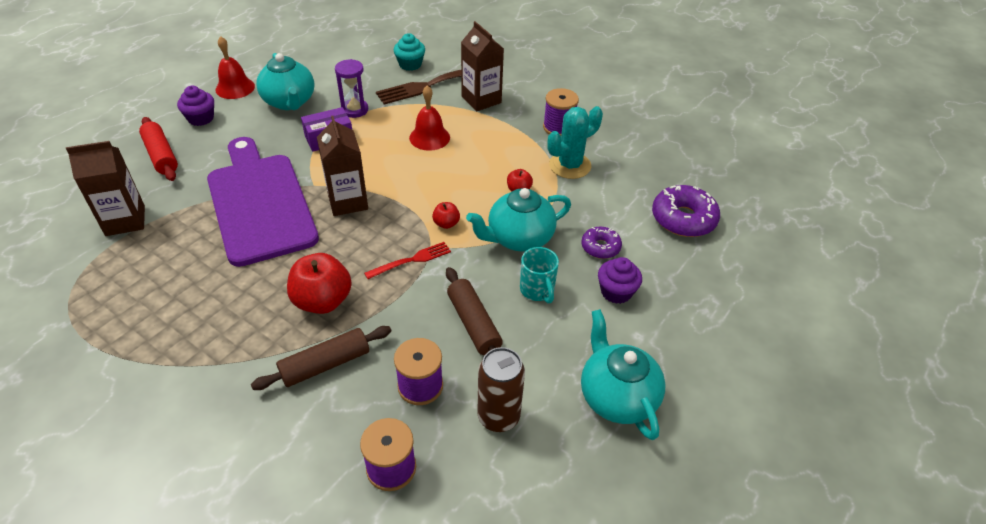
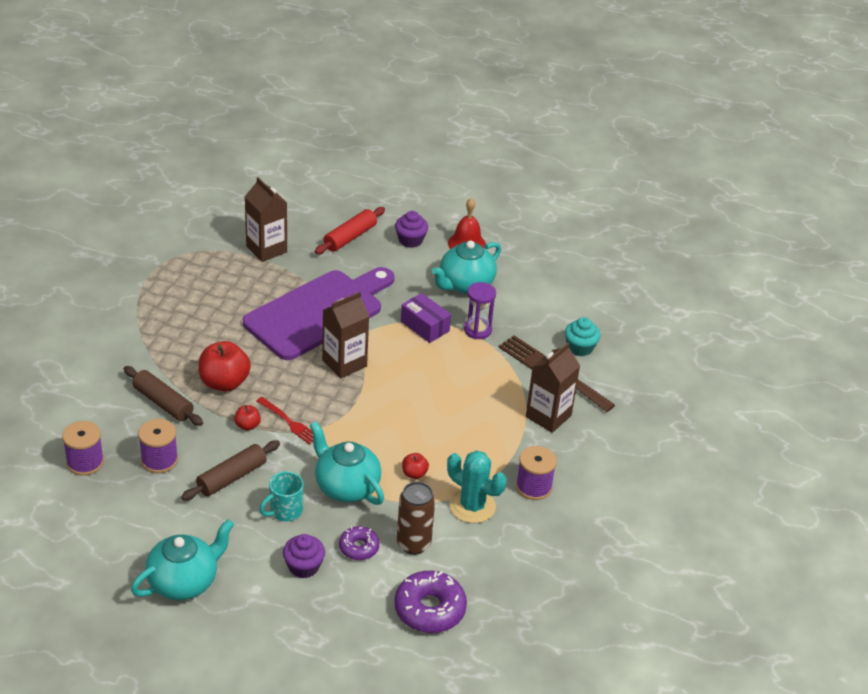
camera: 70 degrees right, 5 degrees down
(429, 137) = (462, 392): red bell -> none
(446, 223) = (344, 433): red apple -> red apple (247, 425)
(498, 417) = (144, 511): brown can -> brown can (413, 544)

